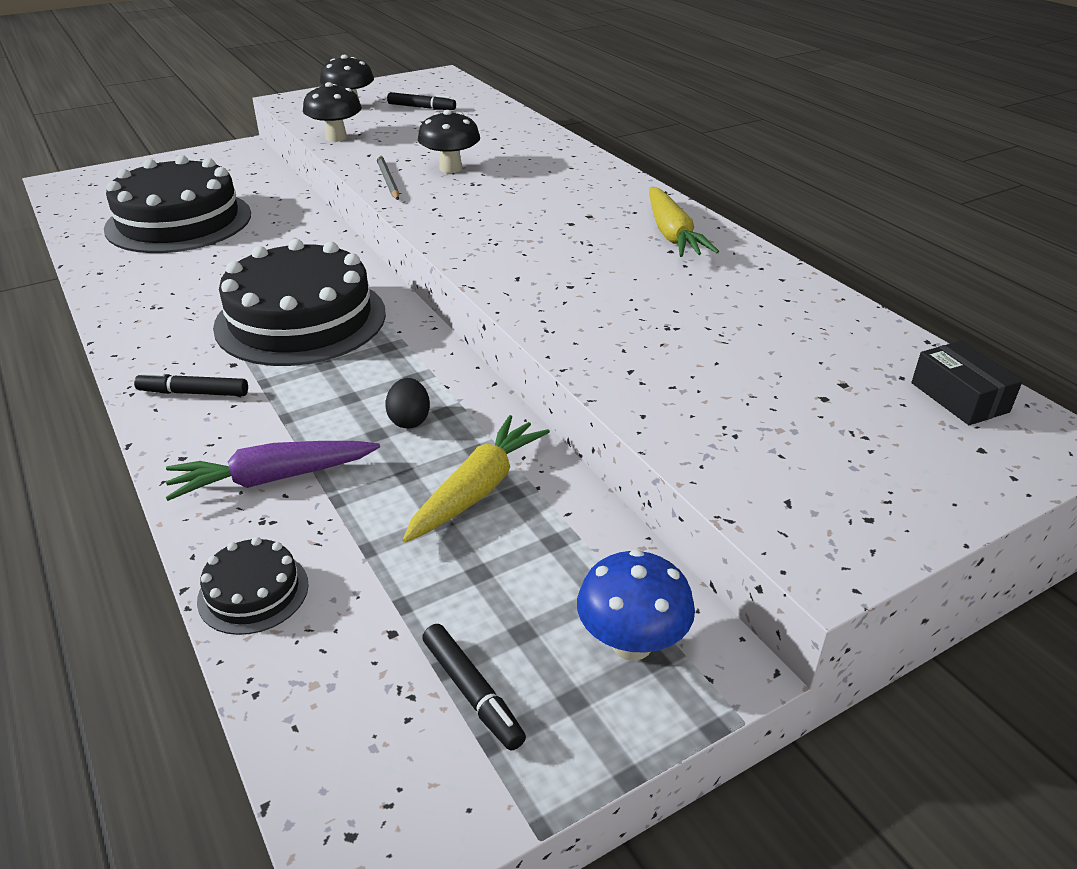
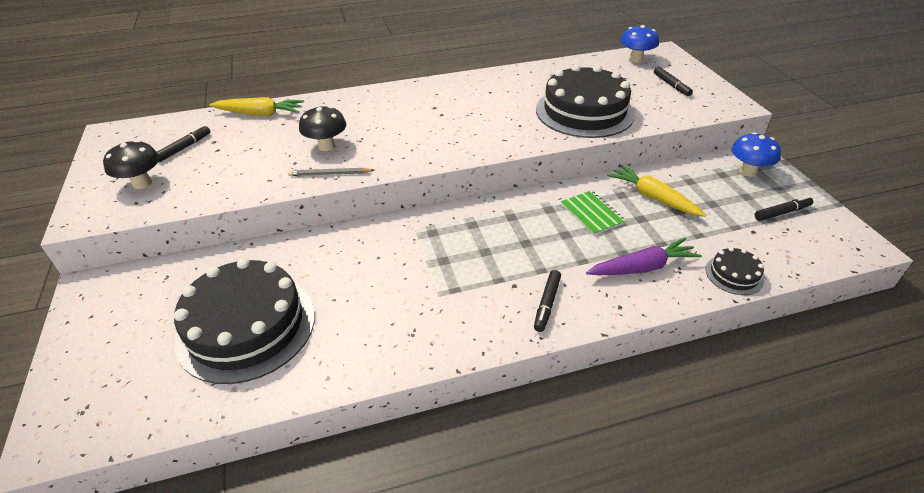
camera: 75 degrees left, 5 degrees up
(272, 479) = (642, 267): purple carrot -> purple carrot turned 105 degrees counterclockwise
(301, 319) = (463, 252): black cake -> black cake (584, 111)
(336, 138) = (215, 194): black mushroom -> none
(409, 420) = (591, 214): black egg -> green notebook
(672, 235) = (471, 88): yellow carrot -> yellow carrot (260, 114)
(860, 451) = (671, 85): none -> black marker
(959, 397) = (635, 59): black box -> blue mushroom

